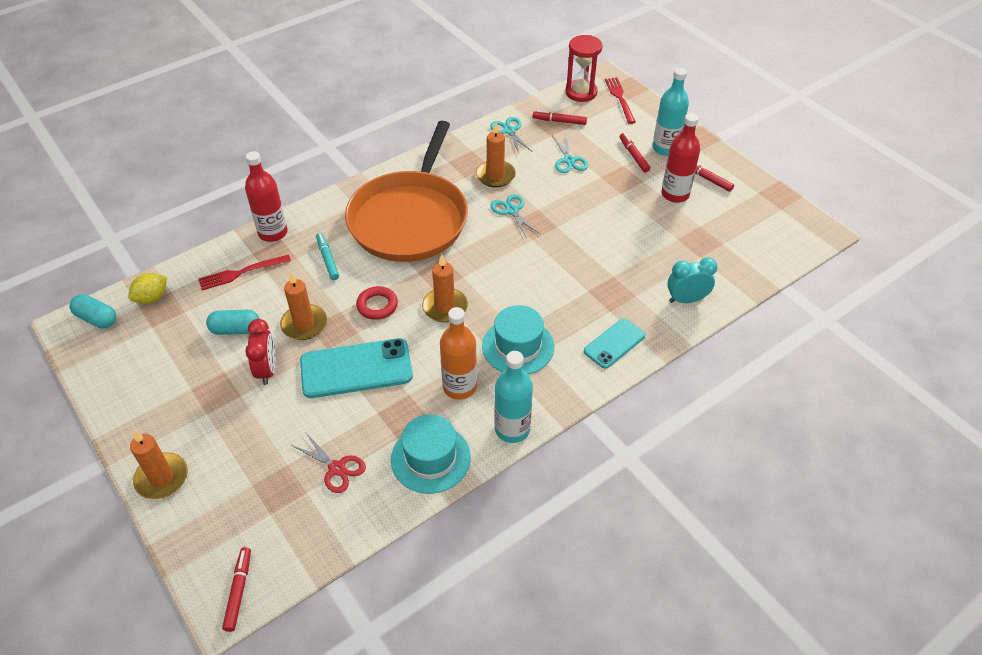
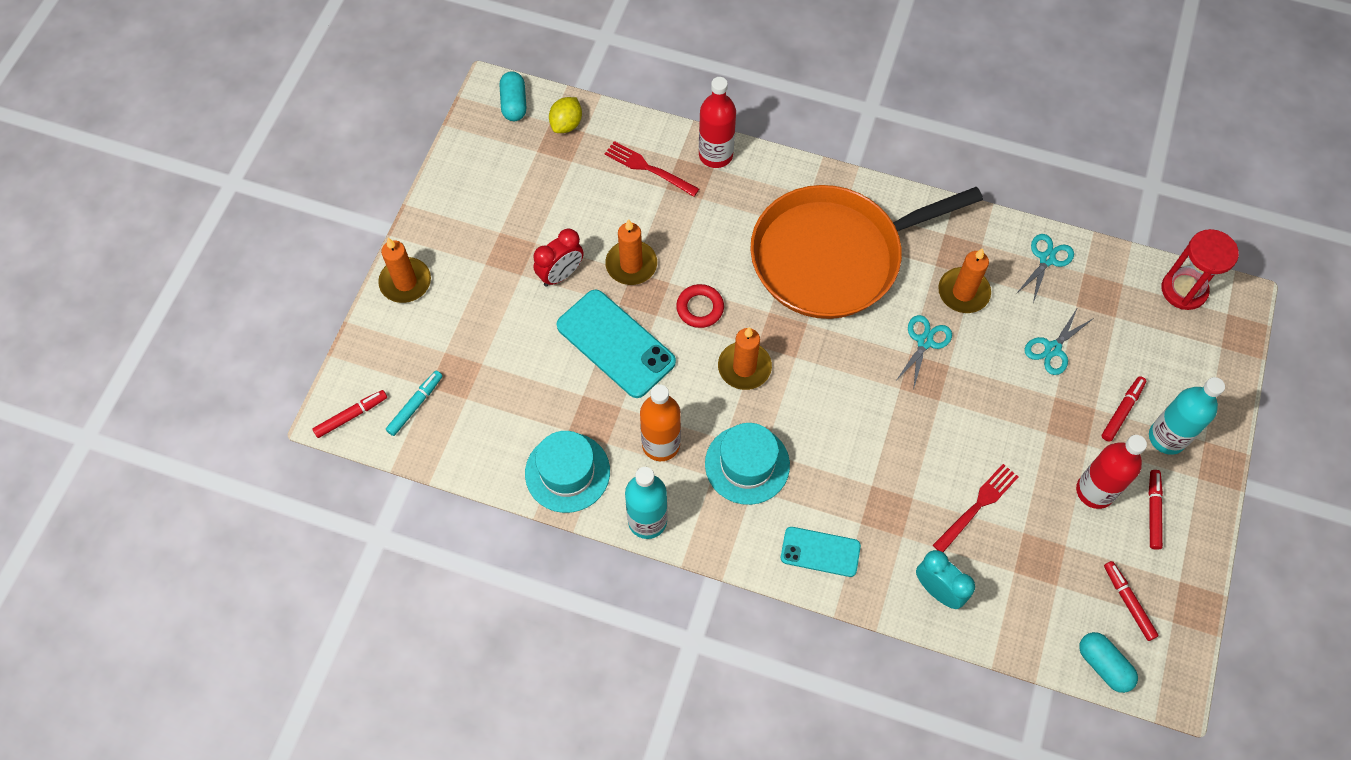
camera: 55 degrees right, 15 degrees up
(152, 298) = (566, 124): yellow lemon -> yellow lemon turned 75 degrees counterclockwise
(236, 329) = (583, 216): turquoise capsule -> turquoise capsule (1103, 665)
(327, 259) = (721, 225): turquoise marker -> turquoise marker (415, 405)
(337, 468) = (504, 404): red scissors -> none
(559, 121) = (1110, 299): red marker -> red marker (1128, 602)
(619, 98) = (1213, 337): red fork -> red fork (978, 505)

